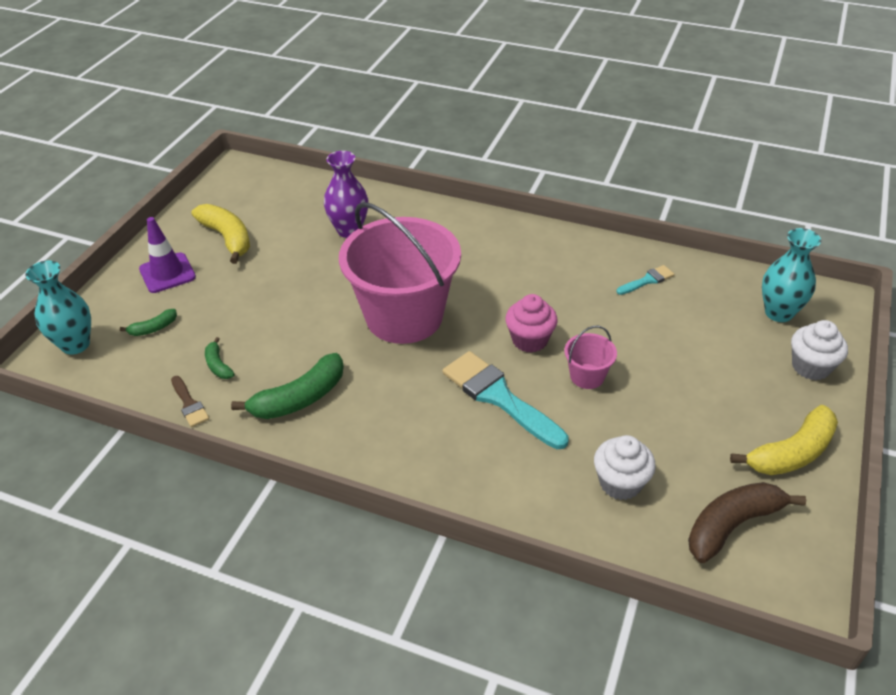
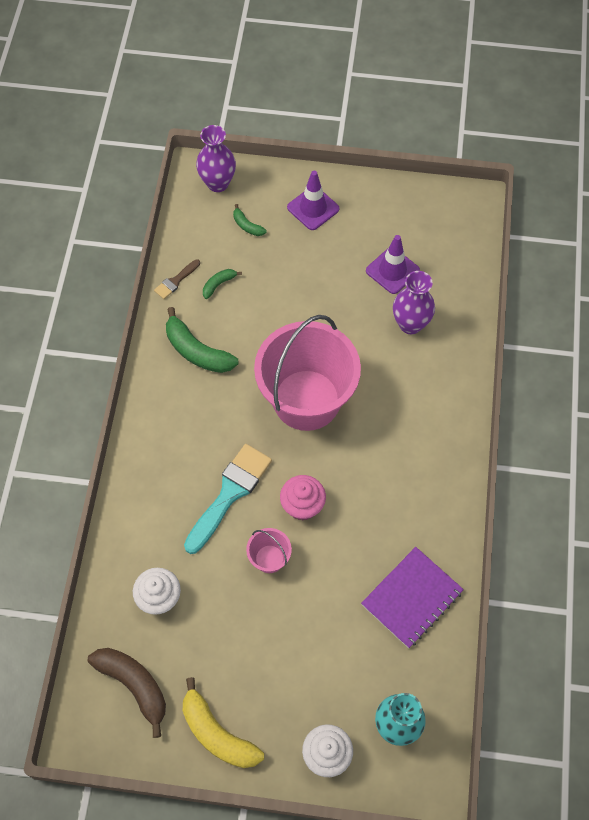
camera: 75 degrees right, 20 degrees up
(75, 344) = (218, 183): turquoise vase -> purple vase
(227, 238) = (370, 233): yellow banana -> none
(281, 231) = (392, 270): none -> purple traffic cone
(647, 280) = (412, 598): turquoise brush -> purple notebook

